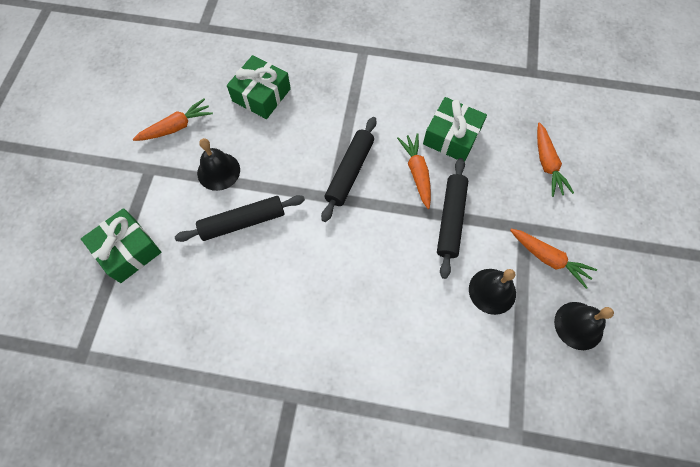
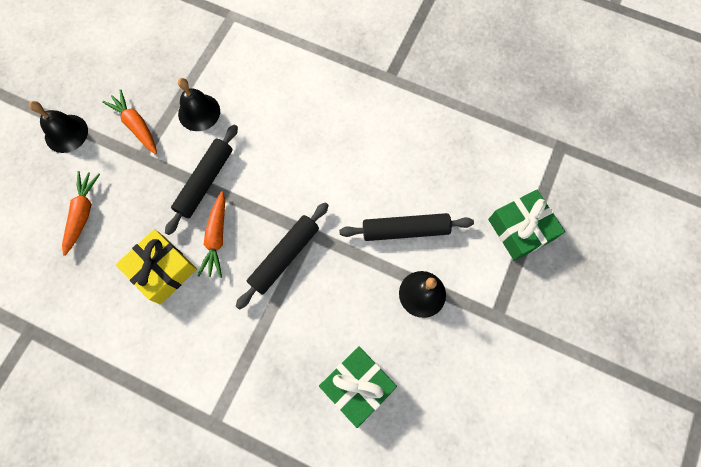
camera: 165 degrees left, 5 degrees up
(176, 127) = (464, 365): orange carrot -> none
(451, 137) = (162, 270): green gift -> yellow gift
(578, 325) = (143, 71): black bell -> black bell (66, 133)

